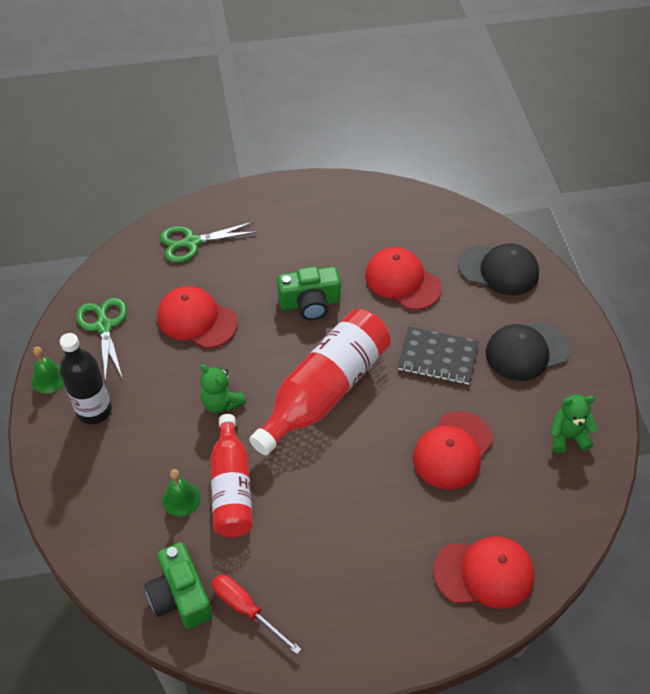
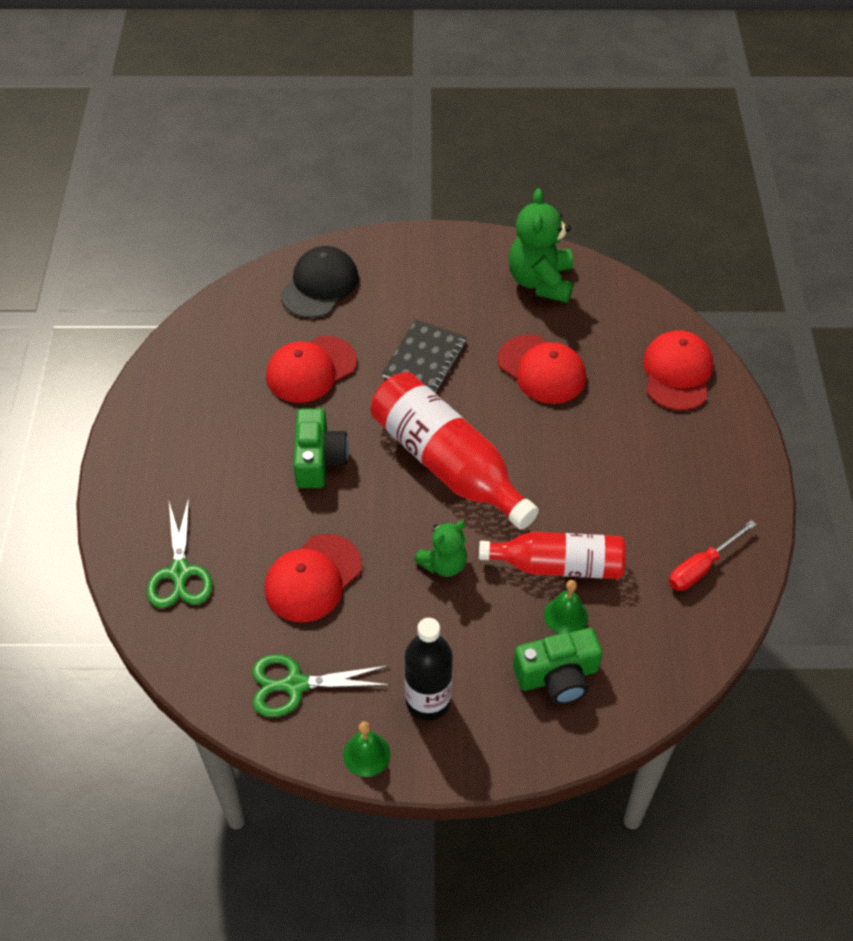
camera: 80 degrees left, 0 degrees up
(180, 595) = (682, 625): green camera -> green camera (557, 676)
(526, 351) = (433, 288): black cap -> none
(567, 437) = (540, 281): green teddy bear -> green teddy bear, size x1.66

